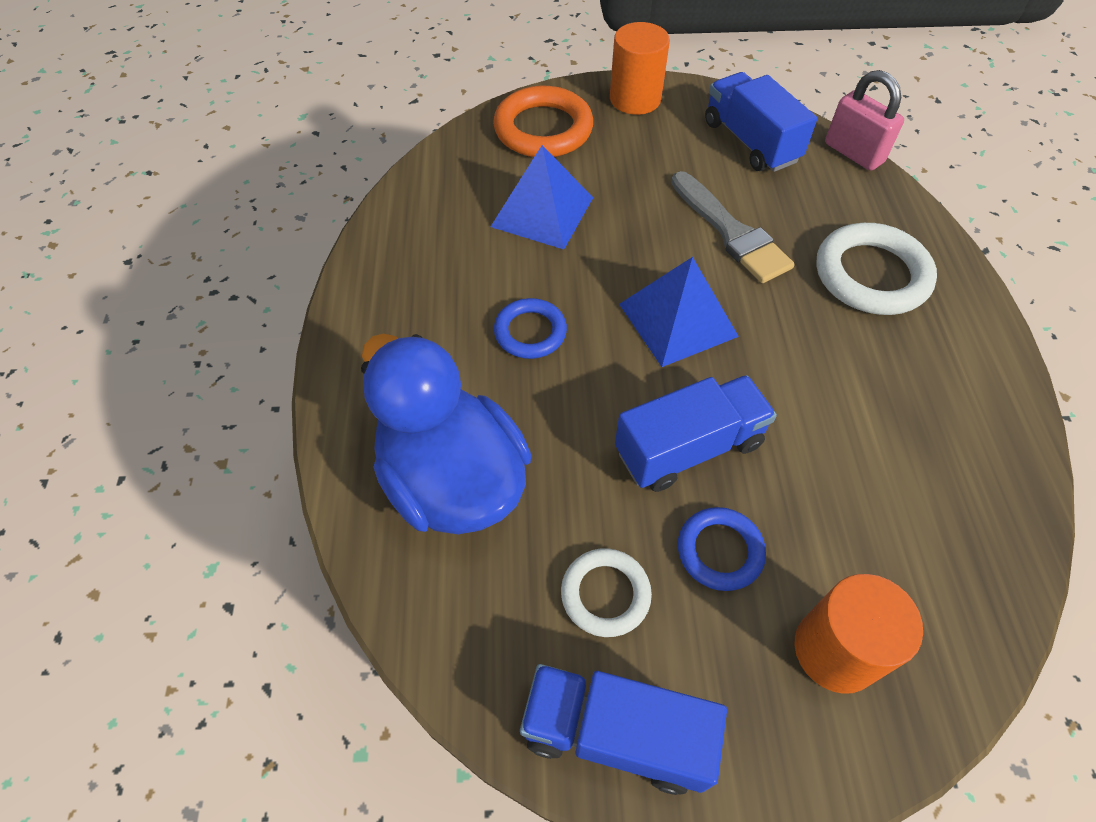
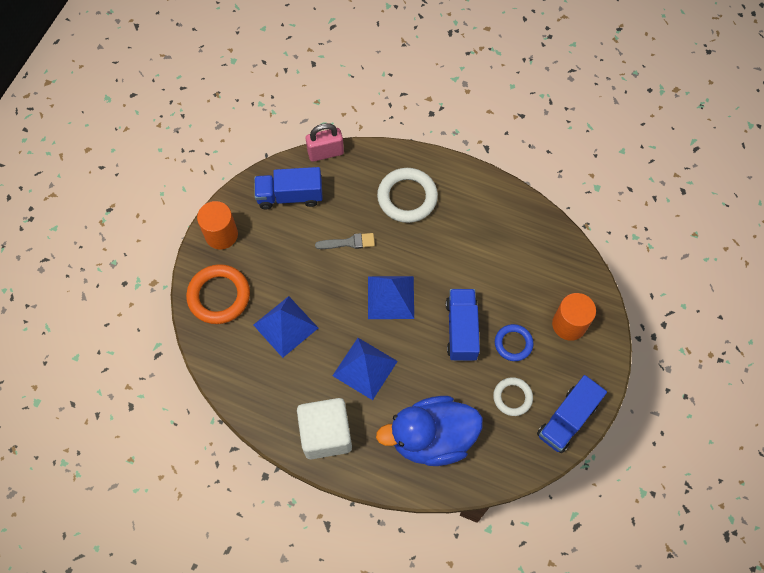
camera: 65 degrees left, 10 degrees up
(390, 324) = (326, 434): none -> white cube
(530, 332) = (365, 368): blue ring -> blue pyramid
(731, 232) = (349, 242): grey brush -> grey brush, size x0.64

